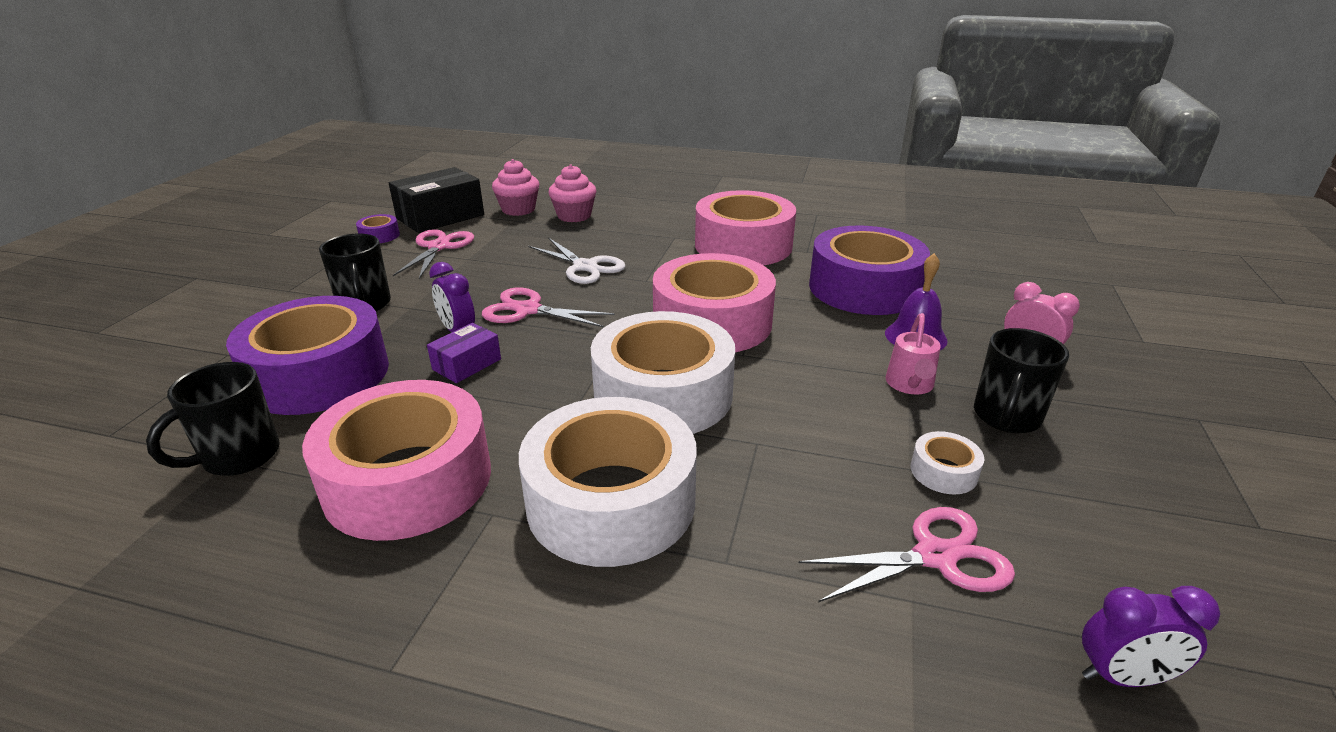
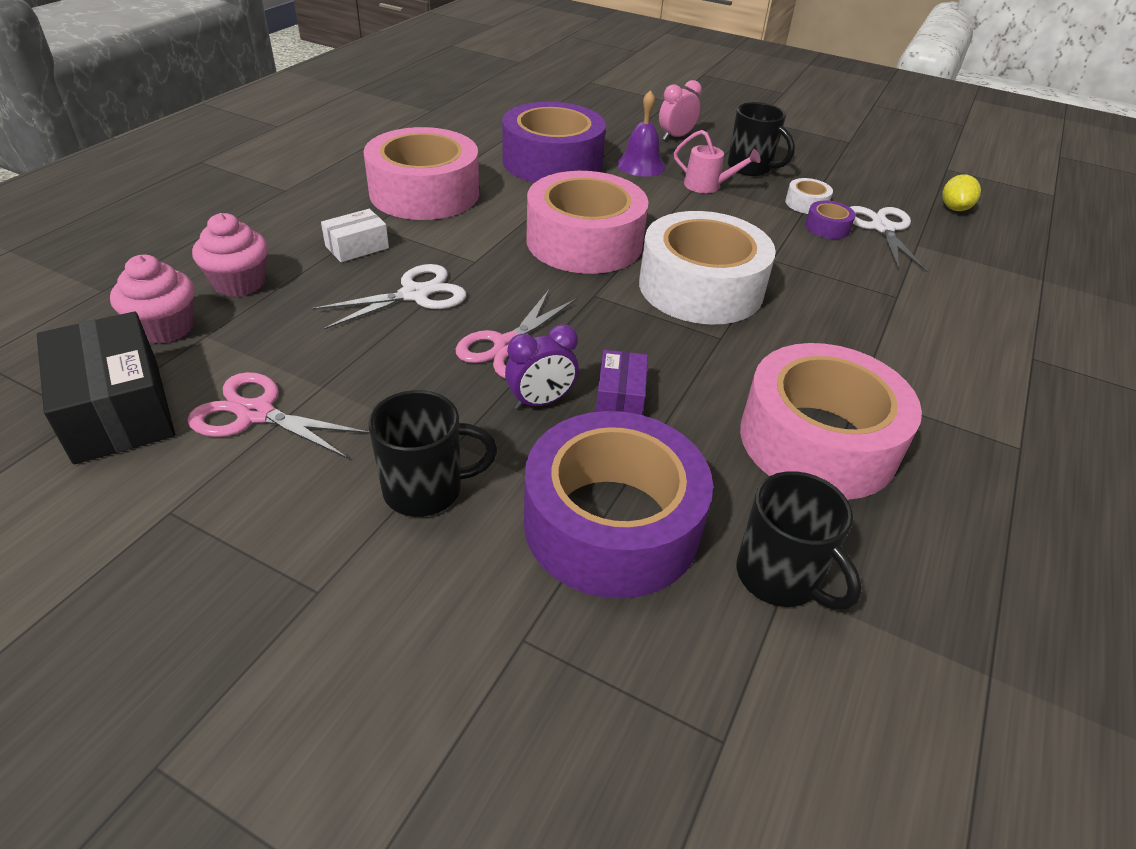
camera: 80 degrees left, 10 degrees up
(379, 236) = (146, 484): purple tape -> purple tape (827, 227)
(467, 364) = (620, 397): purple box -> purple box turned 45 degrees clockwise
(611, 501) = (841, 333): white tape -> none
(640, 238) = (357, 247): none -> white box
(935, 556) = (882, 228): pink scissors -> white scissors
(1122, 676) = (954, 208): purple clock -> yellow lemon

